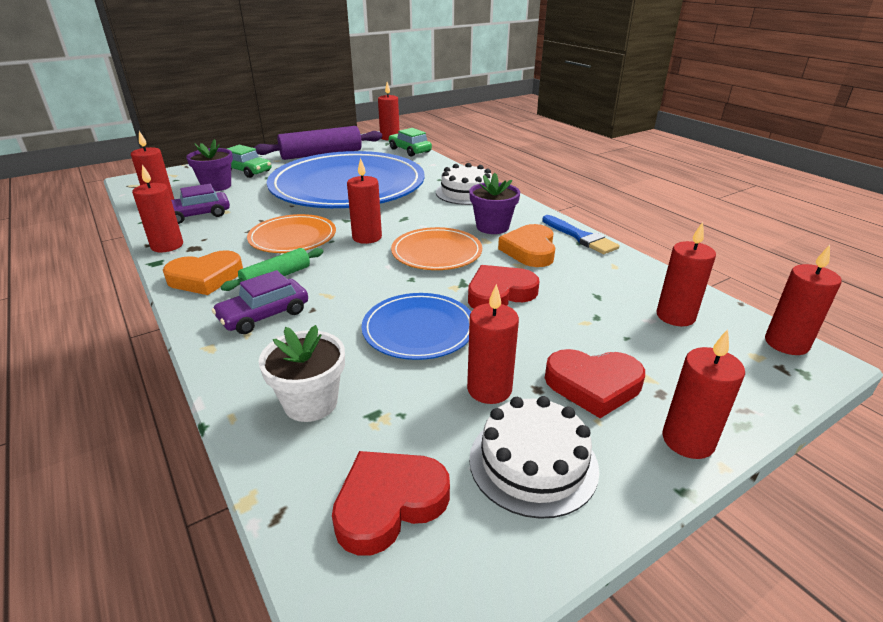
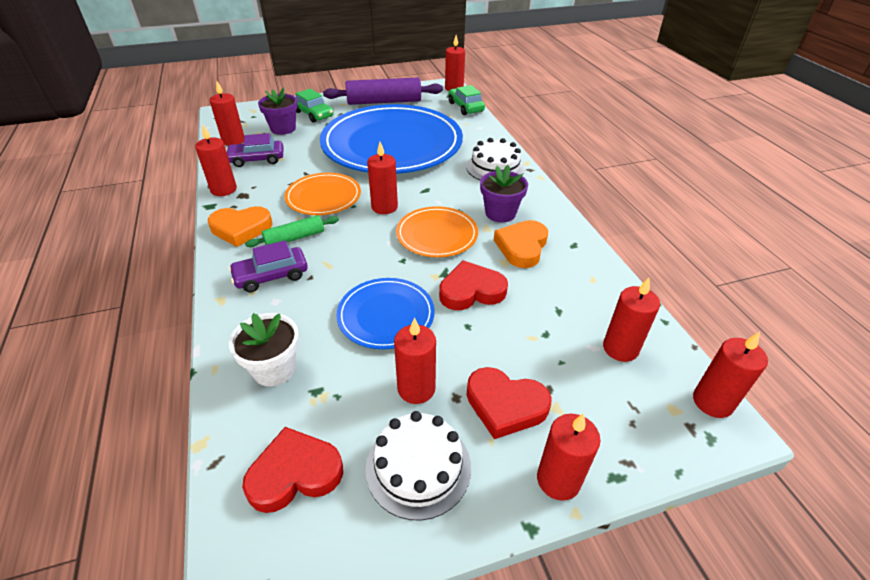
camera: 15 degrees right, 10 degrees up
(580, 237) = (577, 239): blue brush -> none

